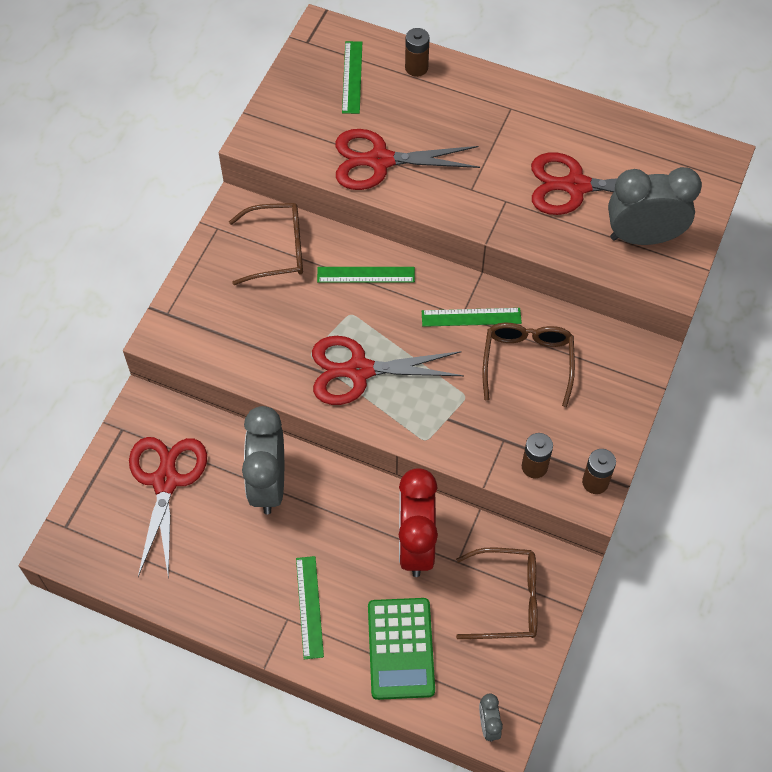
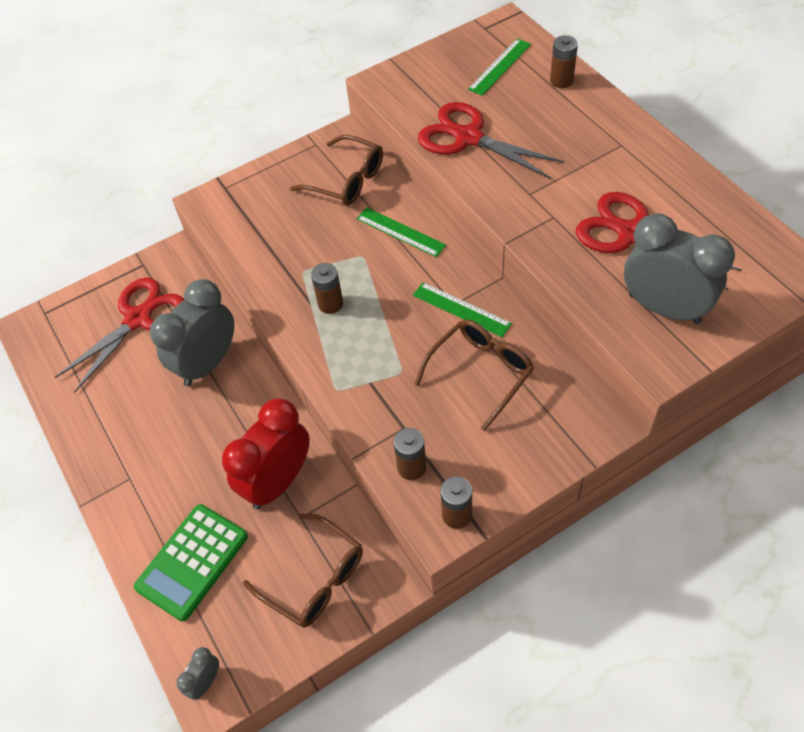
camera: 40 degrees right, 5 degrees down
(309, 607) = (153, 479): green ruler -> none
(359, 370) = (330, 304): red scissors -> brown battery

